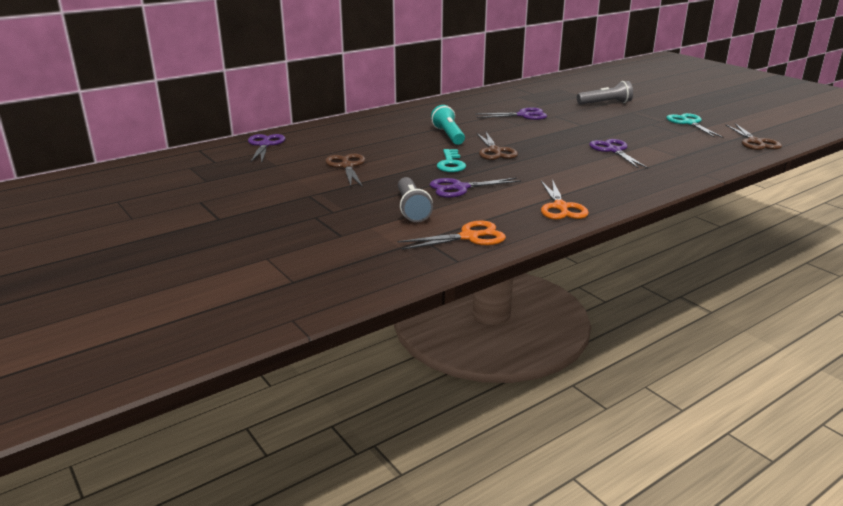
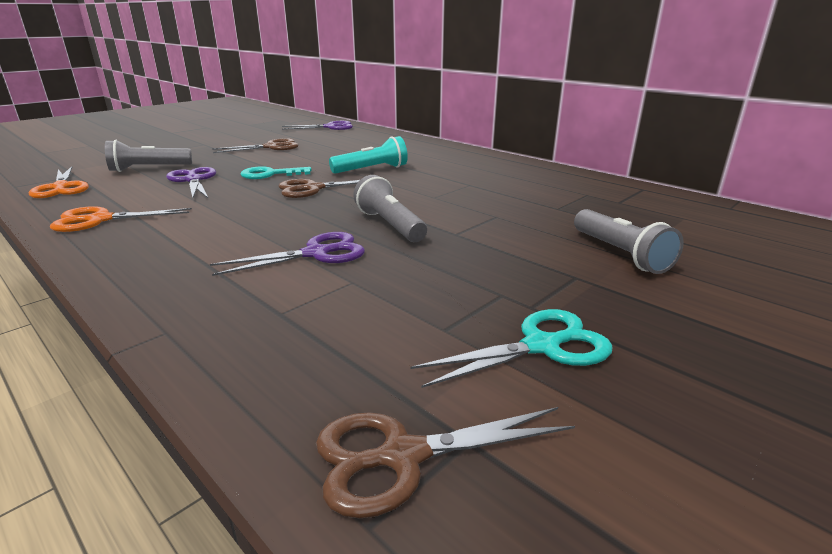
camera: 80 degrees right, 0 degrees up
(523, 115) = (482, 198): purple scissors -> none
(570, 136) = (390, 225): none -> grey flashlight

